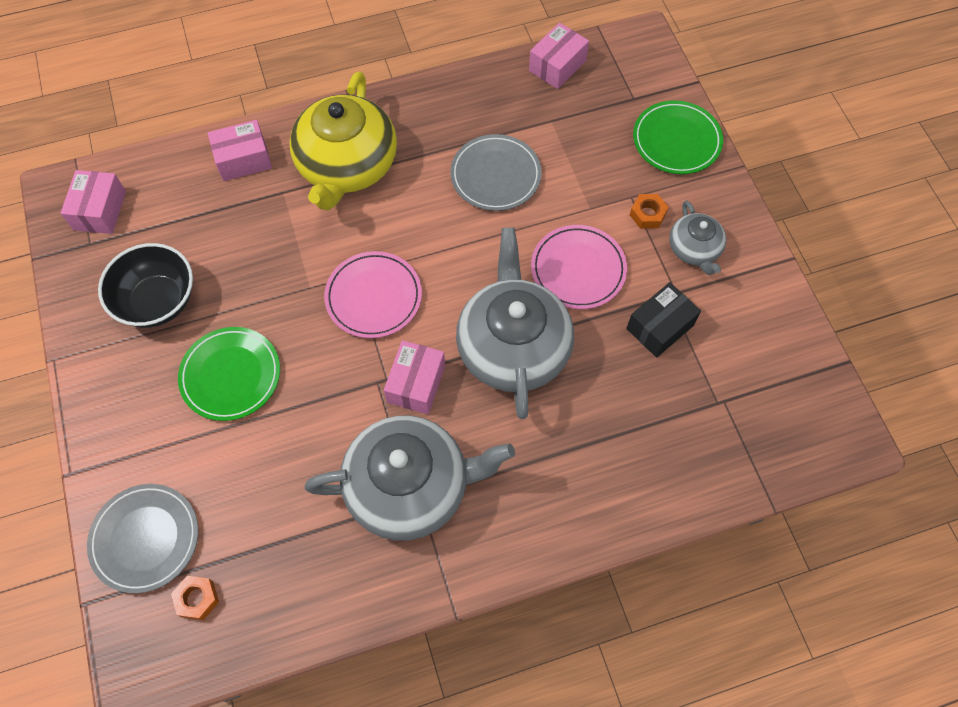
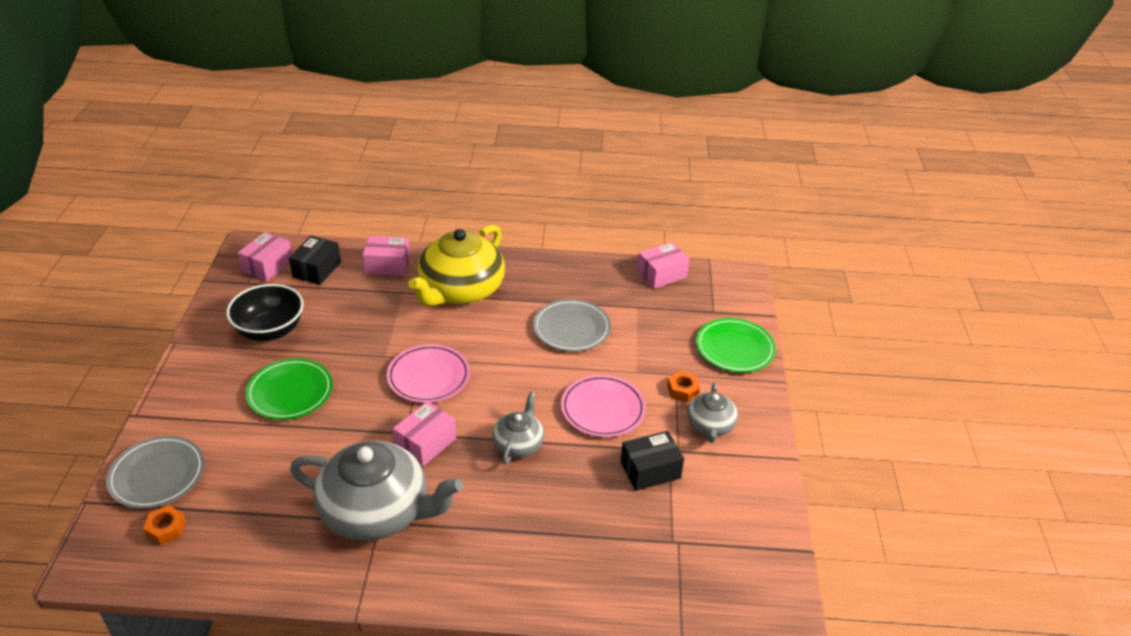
camera: 20 degrees right, 25 degrees down
(163, 195) = (317, 269): none -> black box
(513, 346) = (518, 444): grey teapot -> grey teapot, size x0.51

